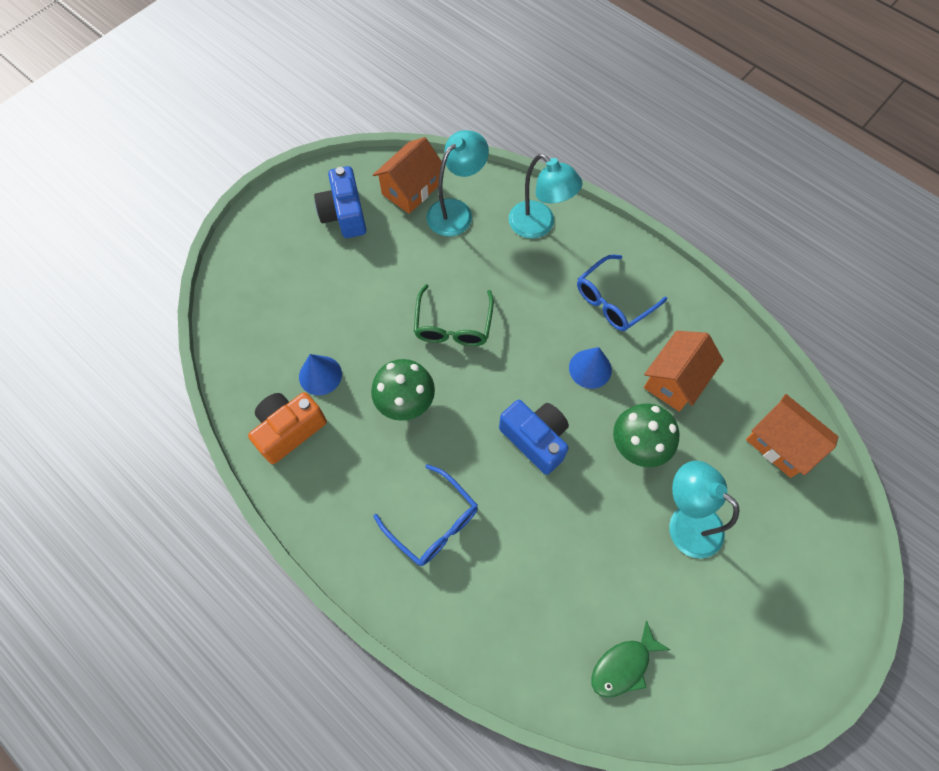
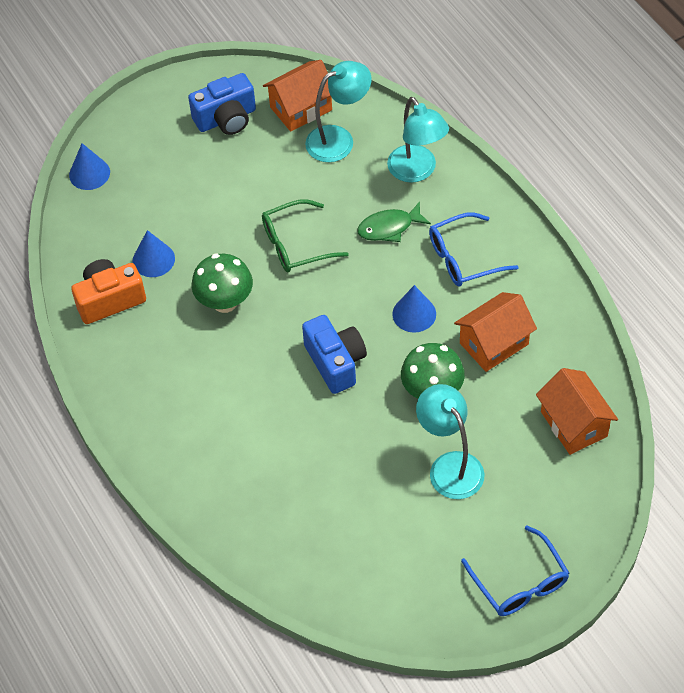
camera: 20 degrees right, 10 degrees down
(228, 300) = (89, 173): none -> blue cone
(344, 214) = (226, 119): blue camera -> blue camera turned 120 degrees counterclockwise
(433, 523) = (214, 408): blue glasses -> blue glasses (520, 582)
(453, 325) = (295, 244): green glasses -> green glasses turned 45 degrees clockwise
(623, 665) = (342, 563): green fish -> green fish (389, 227)

